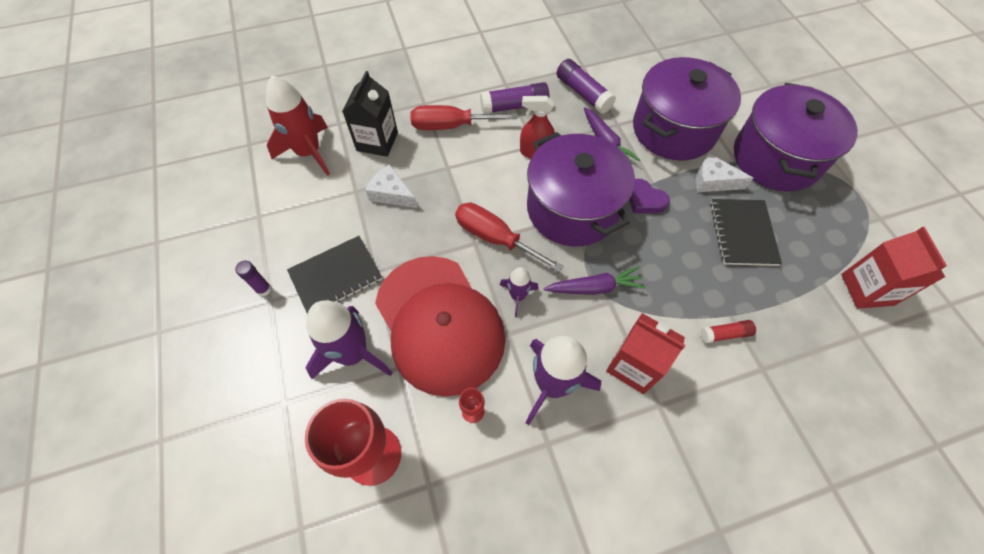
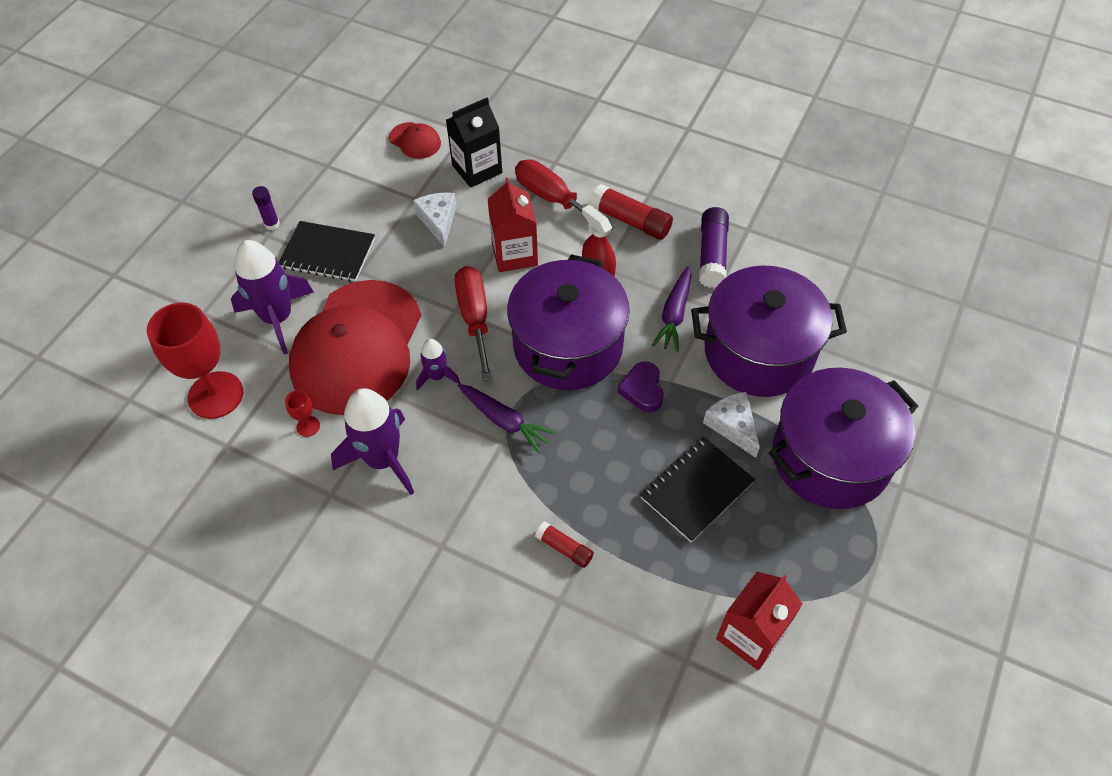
camera: 45 degrees right, 5 degrees down
(309, 152) = (415, 141): red rocket -> red cap
(514, 106) = (631, 221): purple glue stick -> red glue stick
(633, 366) = (459, 502): red carton -> red carton (514, 254)

